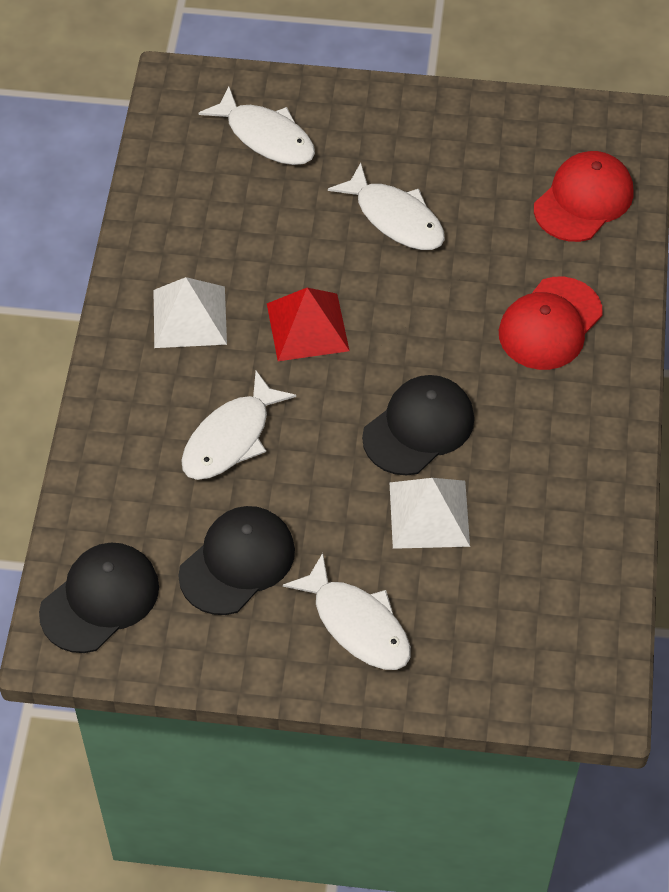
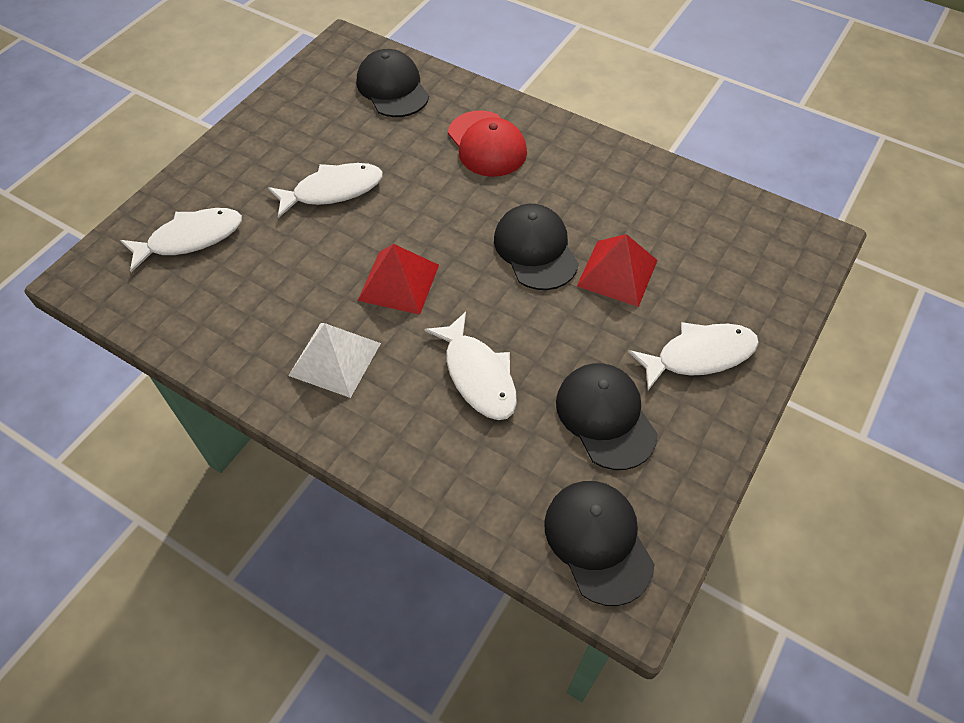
camera: 65 degrees left, 0 degrees up
(429, 514) = (617, 273): white pyramid -> red pyramid
(583, 200) = (392, 88): red cap -> black cap

